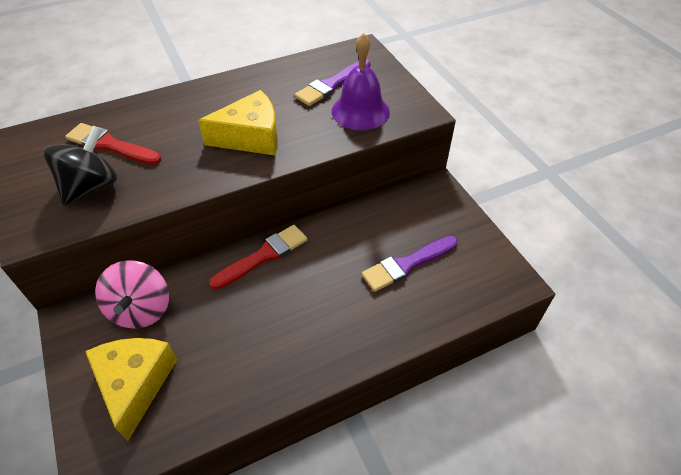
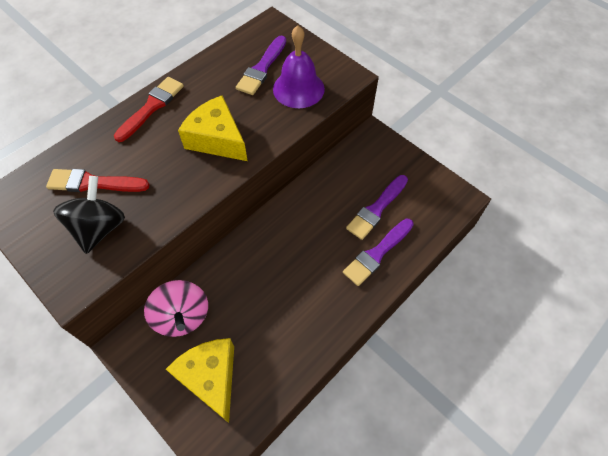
camera: 20 degrees left, 10 degrees up
(251, 137) = (217, 139): yellow cheese -> yellow cheese turned 105 degrees counterclockwise
(263, 256) = (260, 238): red brush -> red brush (151, 107)
(386, 312) = (377, 253): none -> purple brush

